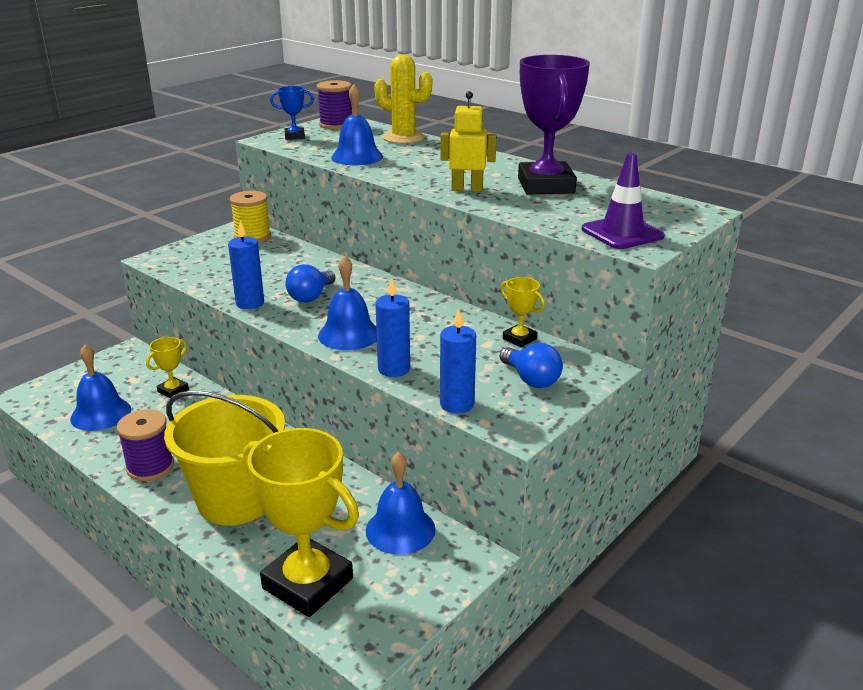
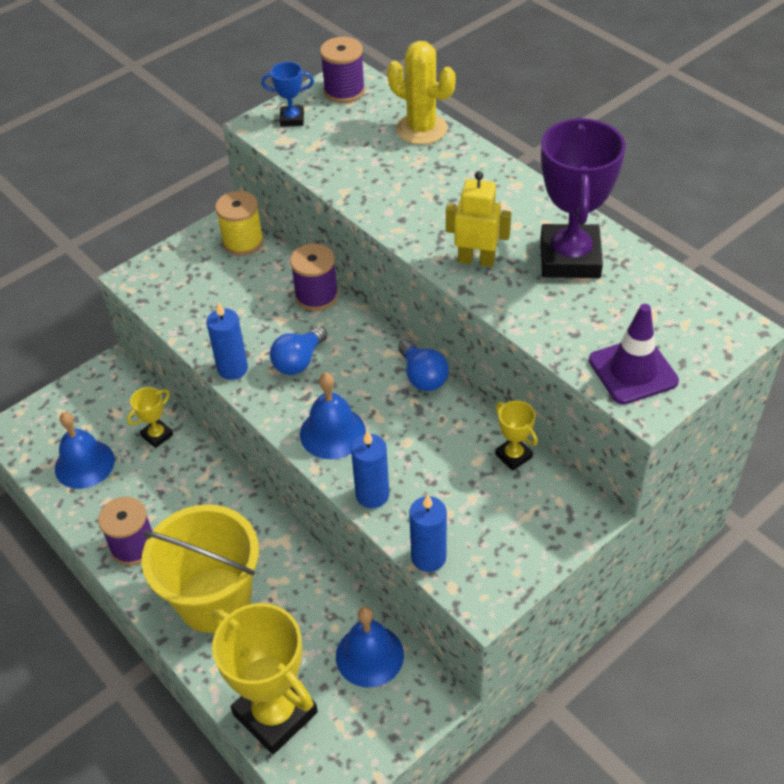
camera: 10 degrees right, 20 degrees up
(322, 261) = (316, 296): none -> purple spool
(357, 157) = (360, 174): blue bell -> none
(531, 379) = (512, 525): blue light bulb -> blue light bulb (422, 376)

